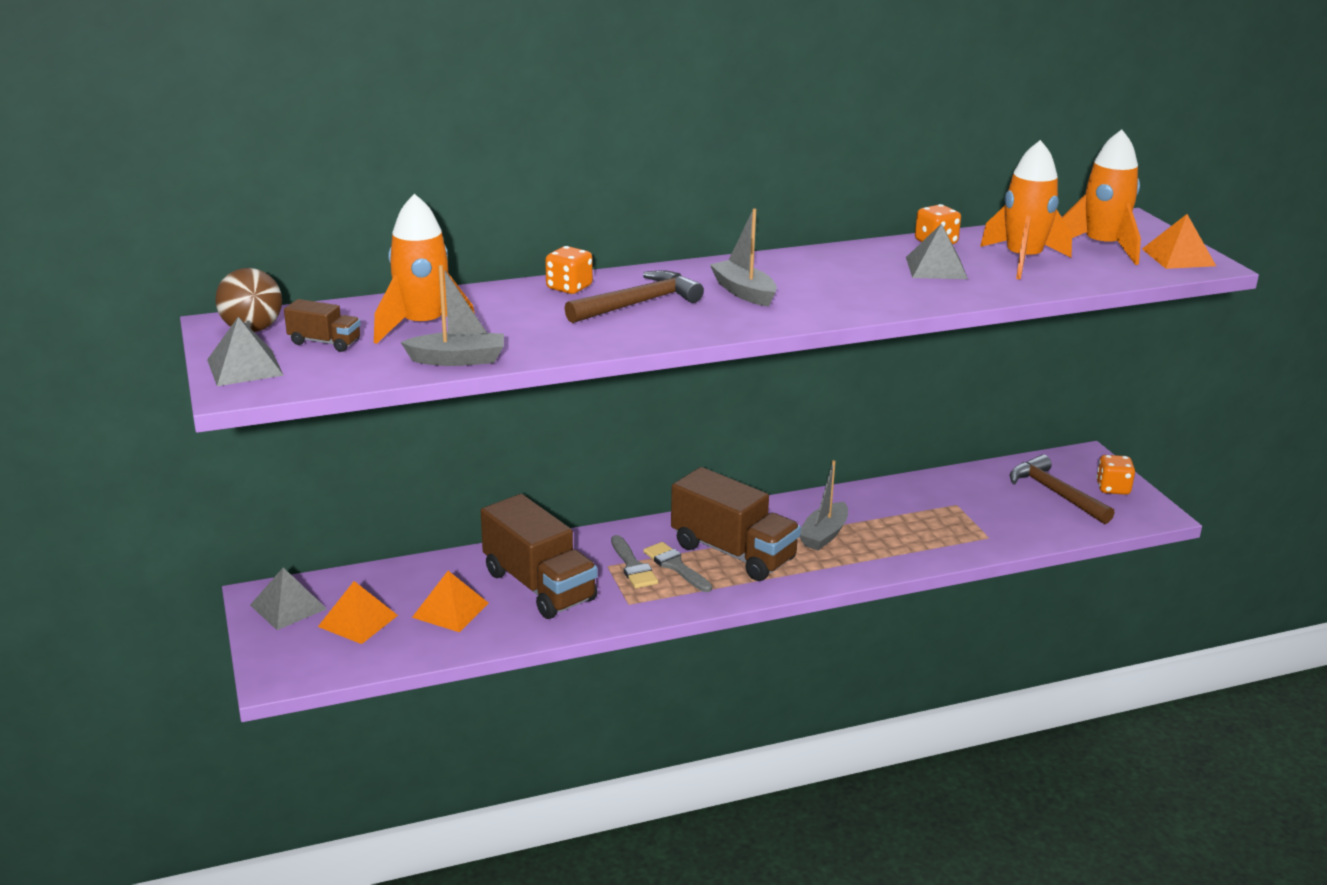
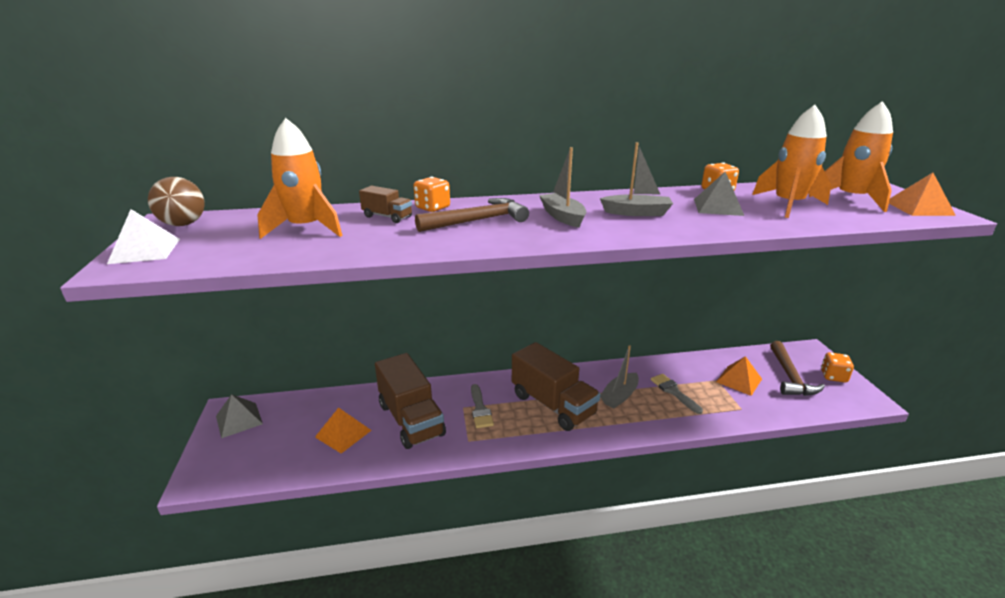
camera: 10 degrees right, 0 degrees up
(245, 367) = (145, 251): grey pyramid -> white pyramid
(324, 342) = (223, 236): brown truck -> brown truck (387, 217)
(358, 621) = (278, 436): orange pyramid -> orange pyramid (739, 380)
(458, 359) = (310, 254): grey boat -> grey boat (636, 213)
(675, 566) = (509, 412): grey brush -> grey brush (673, 392)
(1055, 493) = (790, 377): brown hammer -> brown hammer turned 150 degrees counterclockwise

